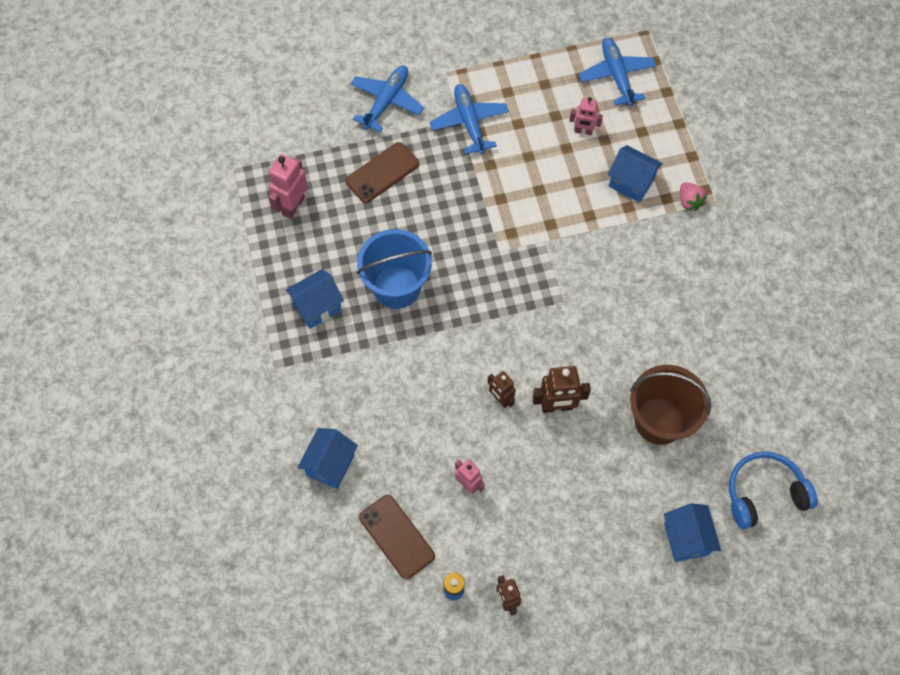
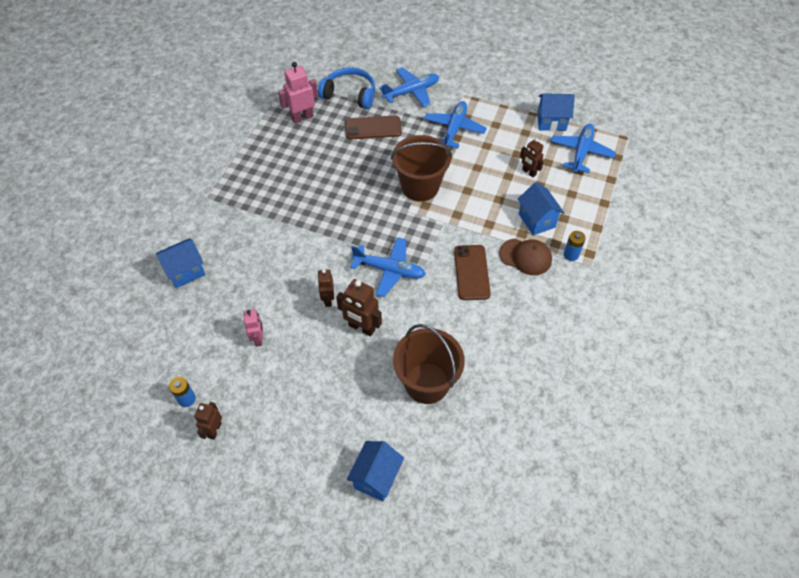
camera: 35 degrees right, 10 degrees down
(317, 307) = (264, 179): blue house -> blue house (551, 122)
(396, 287) = (322, 195): blue bucket -> none
(396, 536) = (183, 341): brown phone -> brown phone (471, 272)
(489, 215) = (420, 187): none -> brown bucket
(534, 328) = (389, 270): none -> blue plane
(583, 131) = (529, 172): pink robot -> brown robot
(650, 230) = (525, 257): none -> brown cap
(689, 202) = (571, 255): pink strawberry -> blue battery
(764, 493) = (464, 486): blue headphones -> blue headphones (350, 94)

